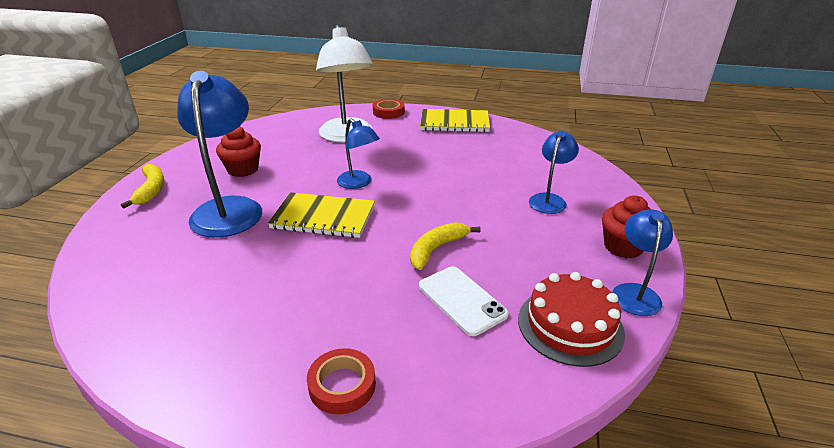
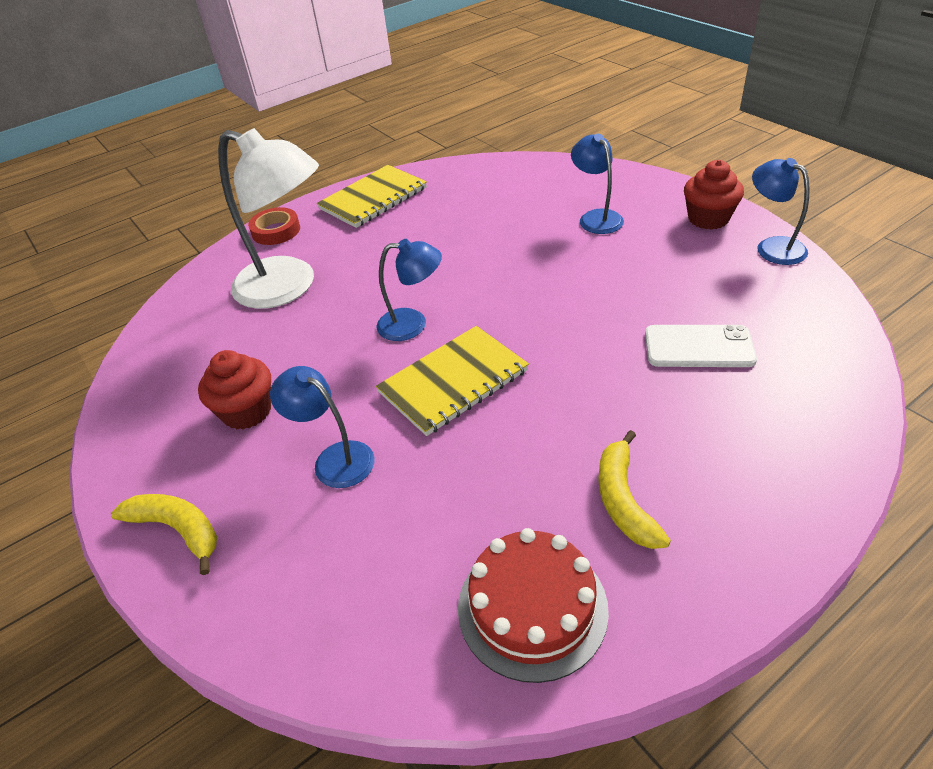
camera: 45 degrees left, 10 degrees up
(229, 208) = (334, 458): blue lamp -> blue lamp, size x0.55
(342, 385) = (758, 482): red tape -> none
(436, 249) = (603, 325): yellow banana -> yellow banana (624, 500)
(570, 325) = (785, 302): red cake -> red cake (532, 607)

